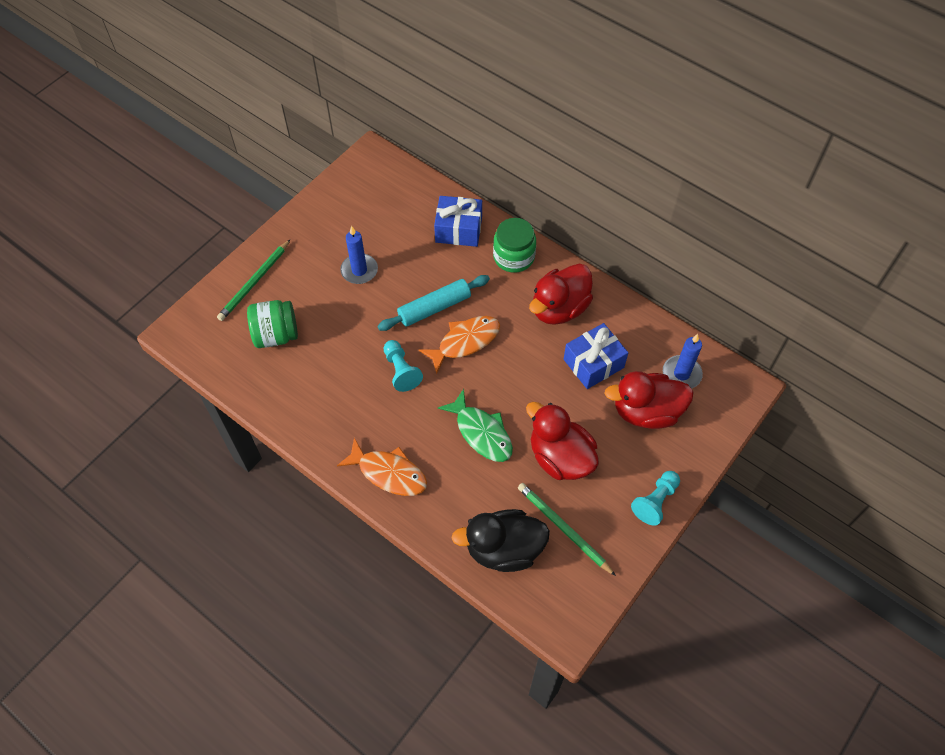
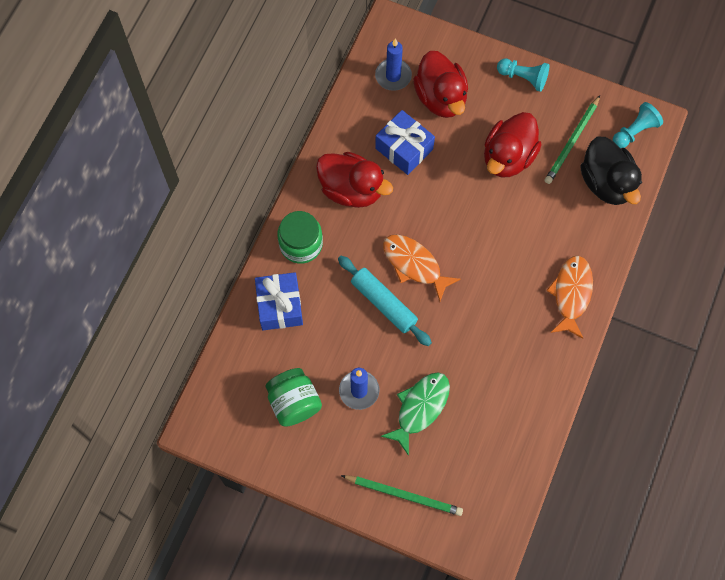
camera: 105 degrees left, 10 degrees up
(276, 335) = (461, 448): green jar -> green jar (294, 403)
(401, 371) = (464, 314): turquoise pawn -> turquoise pawn (634, 131)
(481, 432) = (505, 226): green fish -> green fish (420, 408)

